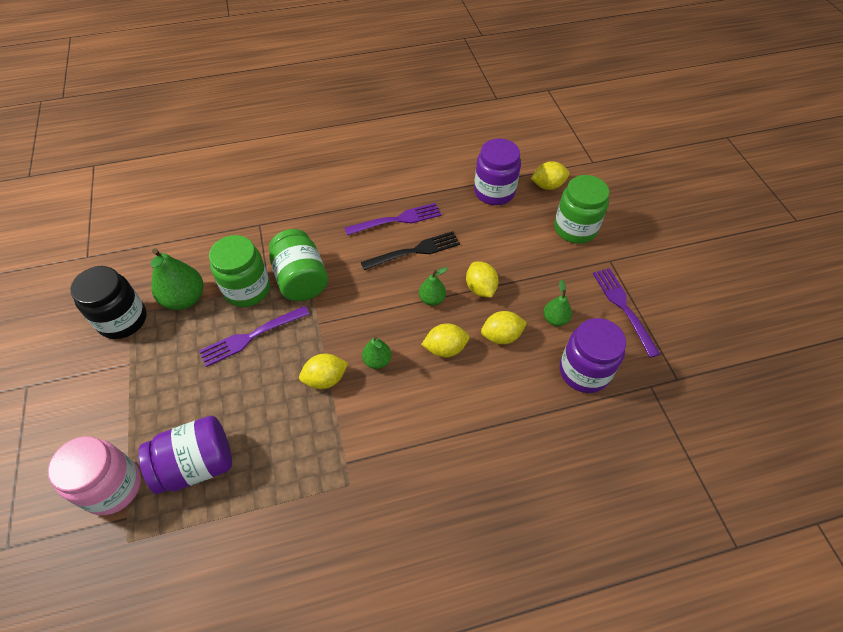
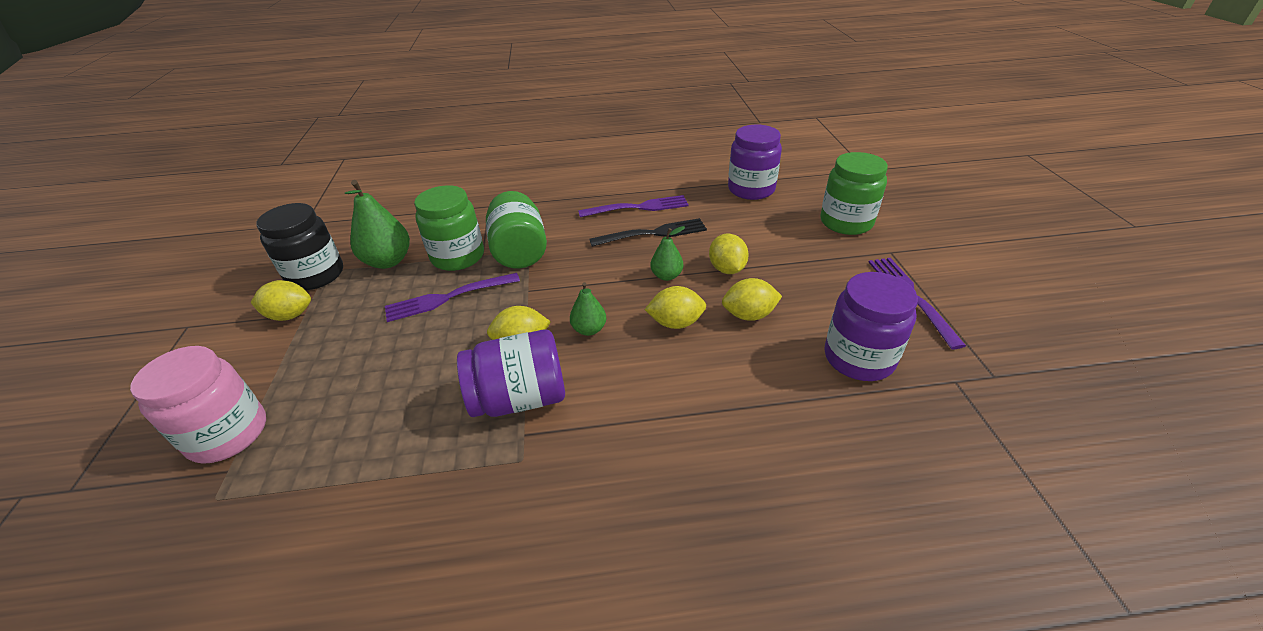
camera: 10 degrees right, 15 degrees down
(197, 464) = (337, 419): purple jar -> purple jar (519, 398)
(547, 185) = (813, 186): yellow lemon -> yellow lemon (290, 315)
(555, 319) = (819, 303): green pear -> none

